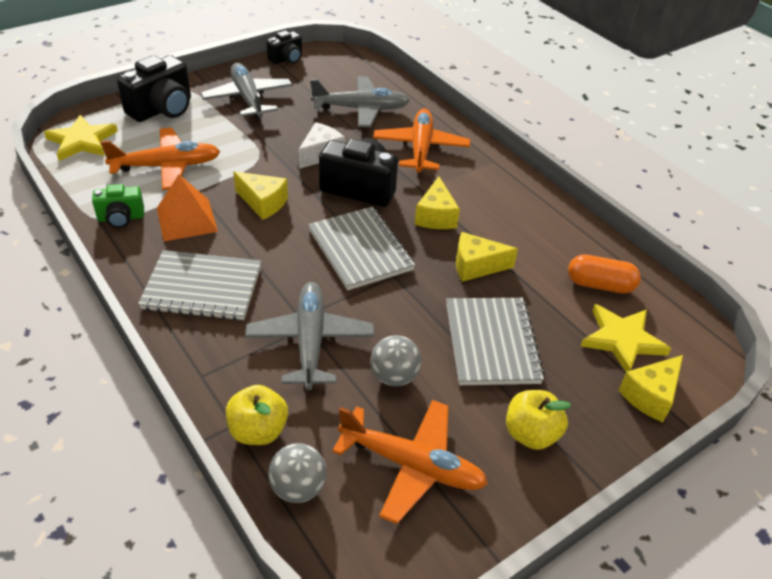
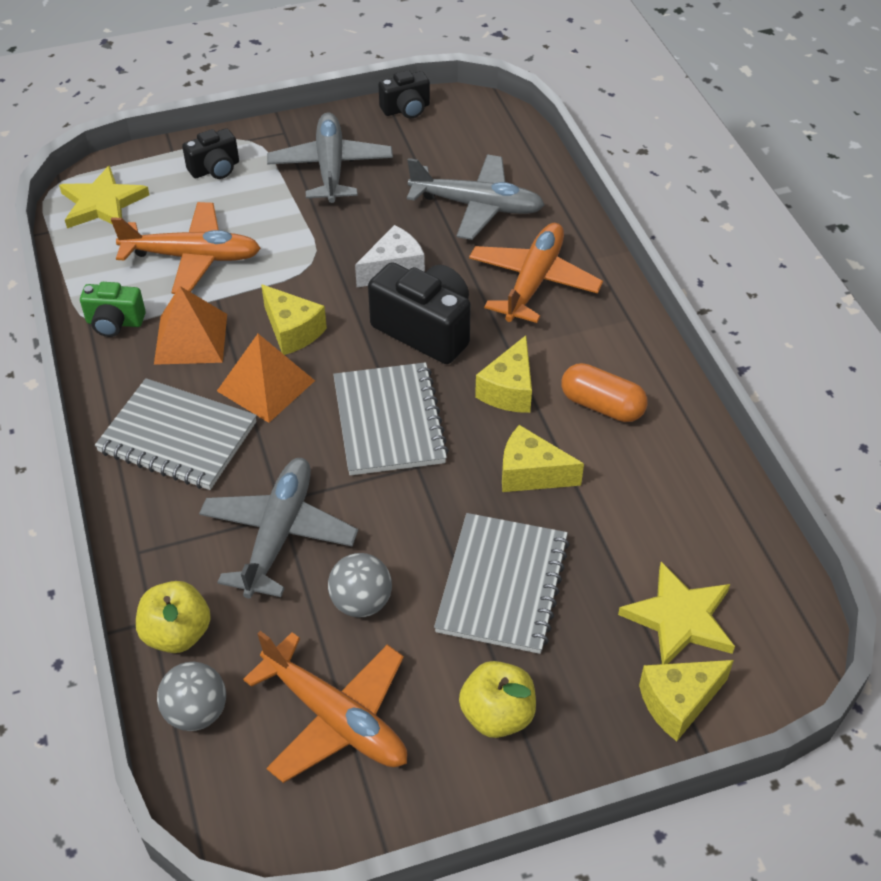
camera: 20 degrees right, 5 degrees up
(162, 109) = (215, 169): black camera -> black camera, size x0.58
(258, 241) = (266, 385): none -> orange pyramid
(599, 285) = (688, 534): orange capsule -> orange capsule (602, 406)

